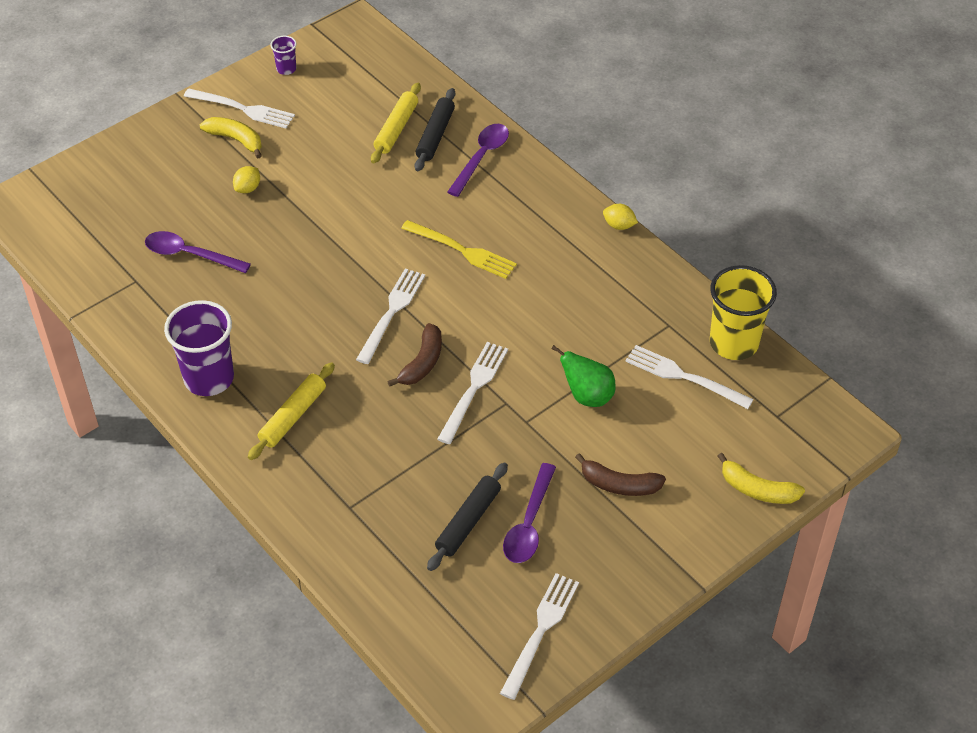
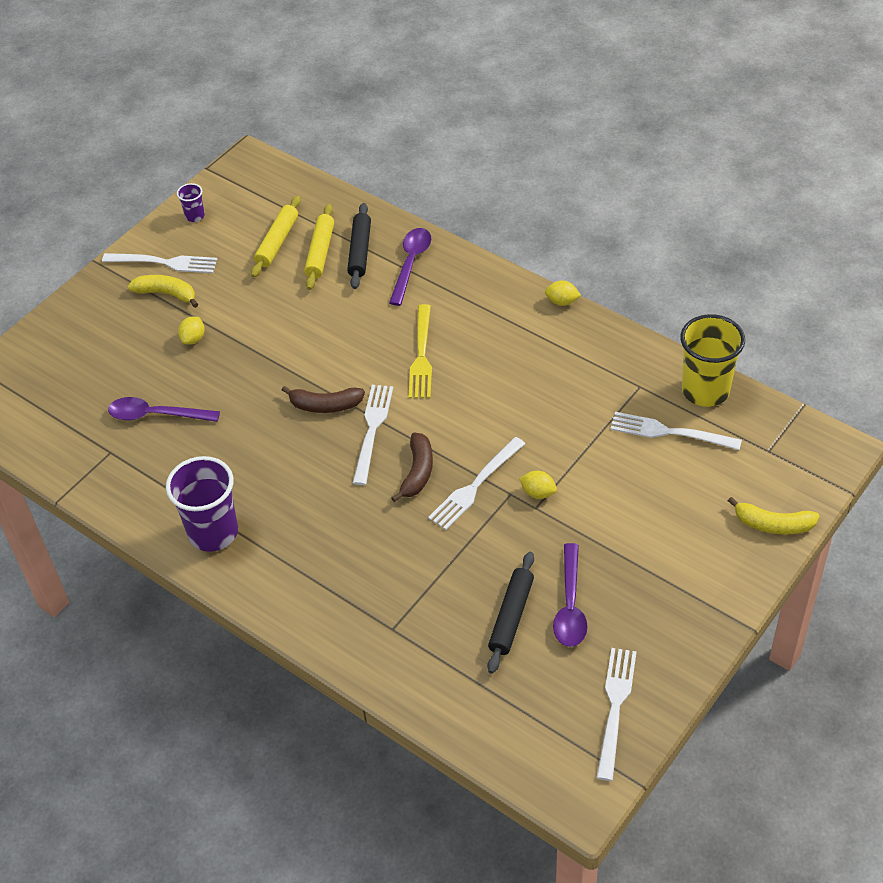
camera: 10 degrees left, 0 degrees up
(293, 416) = (308, 552): yellow rolling pin -> yellow rolling pin (277, 242)
(463, 251) = (421, 356): yellow fork -> yellow fork turned 75 degrees clockwise
(474, 388) = (475, 486): white fork -> white fork turned 150 degrees counterclockwise
(533, 408) = (538, 493): none -> yellow lemon
(587, 396) = (585, 470): green pear -> none
(619, 484) = (643, 548): brown banana -> brown banana (325, 405)

